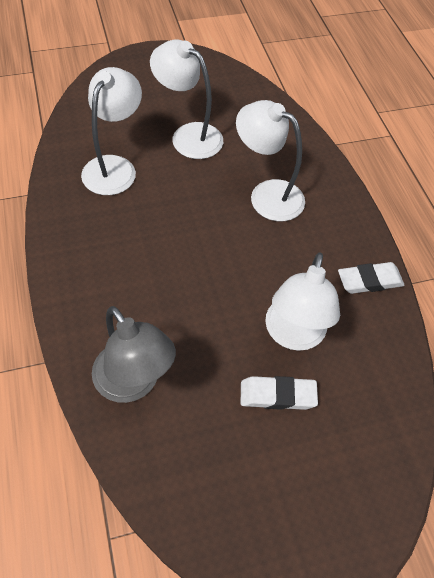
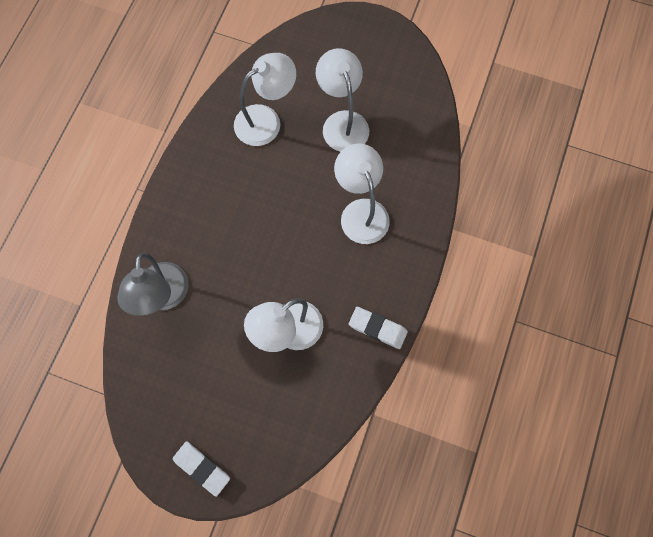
camera: 40 degrees right, 15 degrees up
(277, 395) = (244, 365): white eraser -> white eraser (201, 468)

